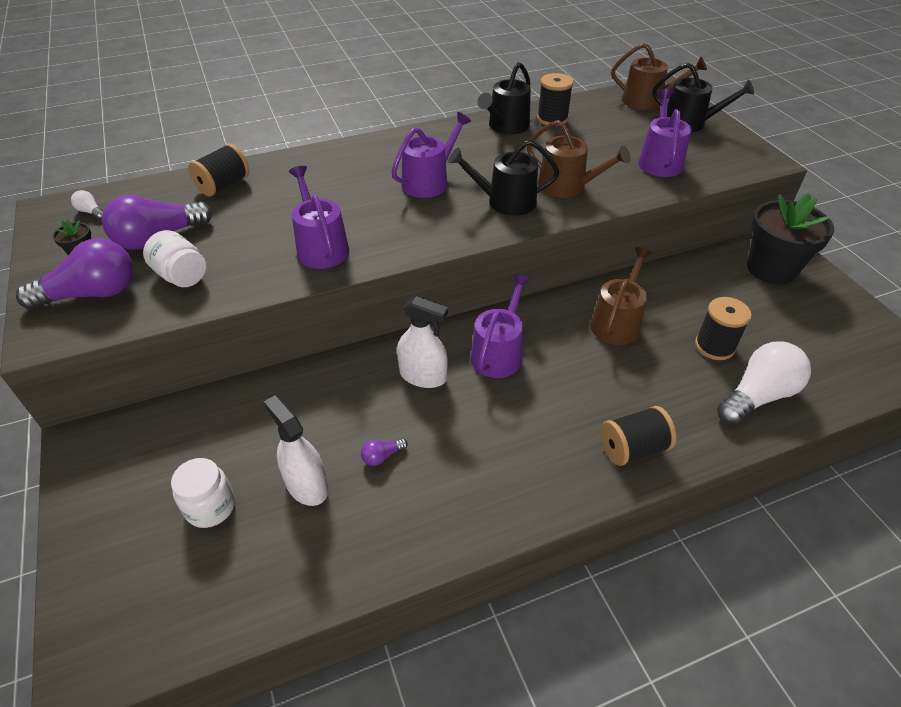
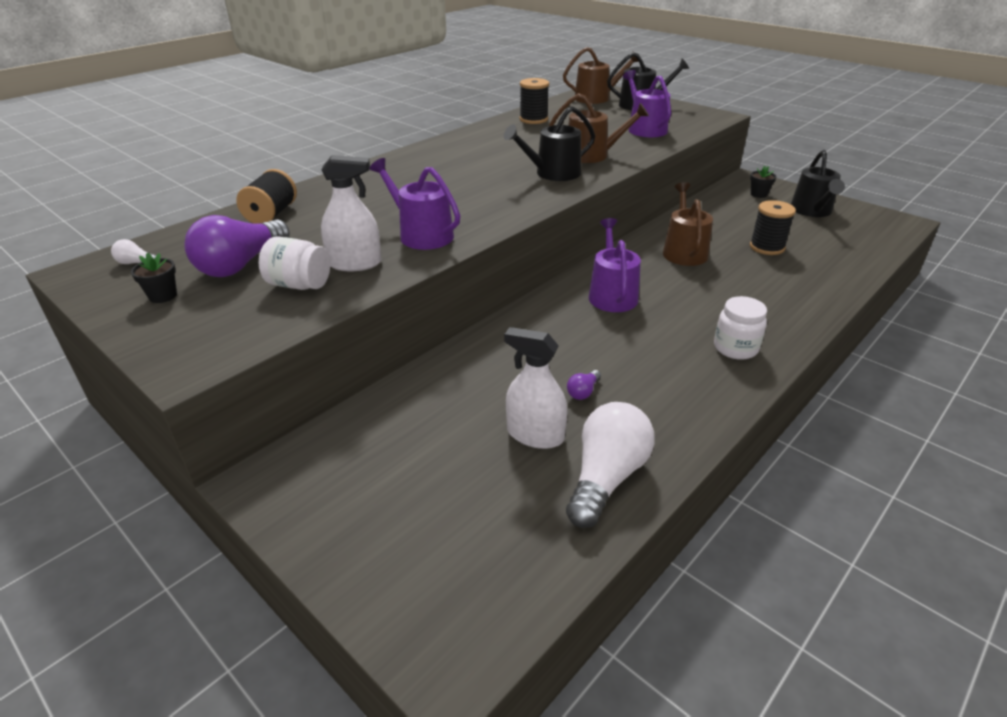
camera: 25 degrees left, 10 degrees down
(92, 294) = (210, 321): purple light bulb -> none
(210, 507) = (456, 484): white jar -> white jar (735, 348)
(423, 376) = (563, 327): white spray bottle -> white spray bottle (355, 263)
(429, 181) = (473, 174): purple watering can -> none
(506, 126) = (500, 130): black watering can -> black watering can (812, 211)
(633, 448) = (774, 323): black spool -> none
(757, 396) = (824, 267): white light bulb -> white light bulb (606, 477)
(771, 269) = (758, 194): black flower pot -> black flower pot, size x0.41

